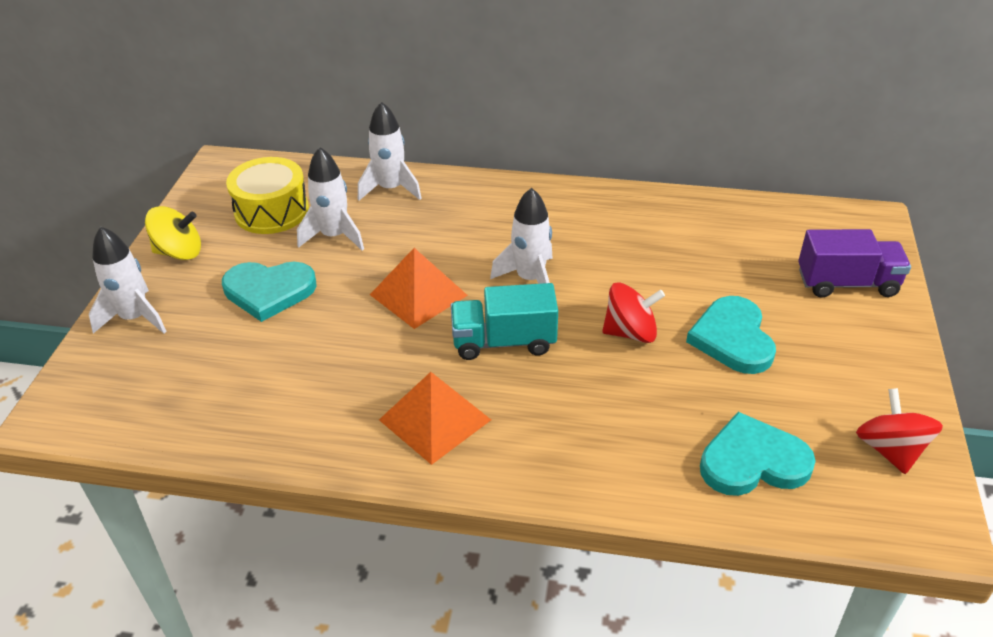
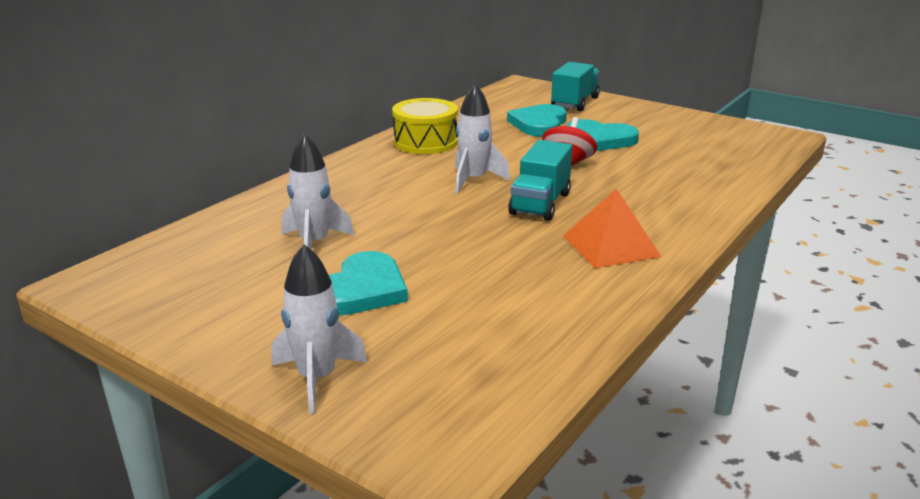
camera: 65 degrees left, 15 degrees down
(179, 252) = (225, 333): yellow spinning top -> none
(271, 211) = (225, 267): yellow drum -> yellow drum (425, 142)
(390, 189) = (275, 206): white rocket -> none
(418, 295) = (447, 223): orange pyramid -> none
(753, 461) = (715, 161): turquoise heart -> turquoise heart (539, 124)
(847, 283) = (575, 103): purple truck -> turquoise truck
(890, 450) = (723, 129): red spinning top -> none

